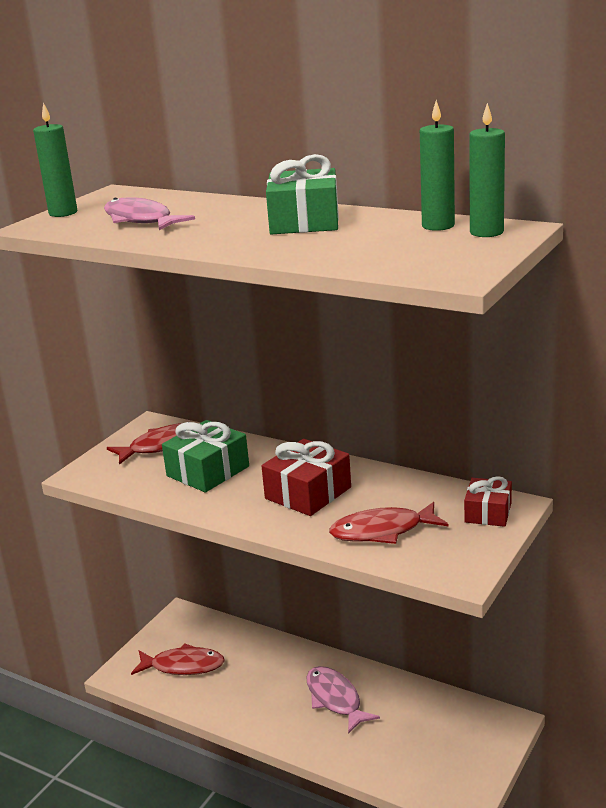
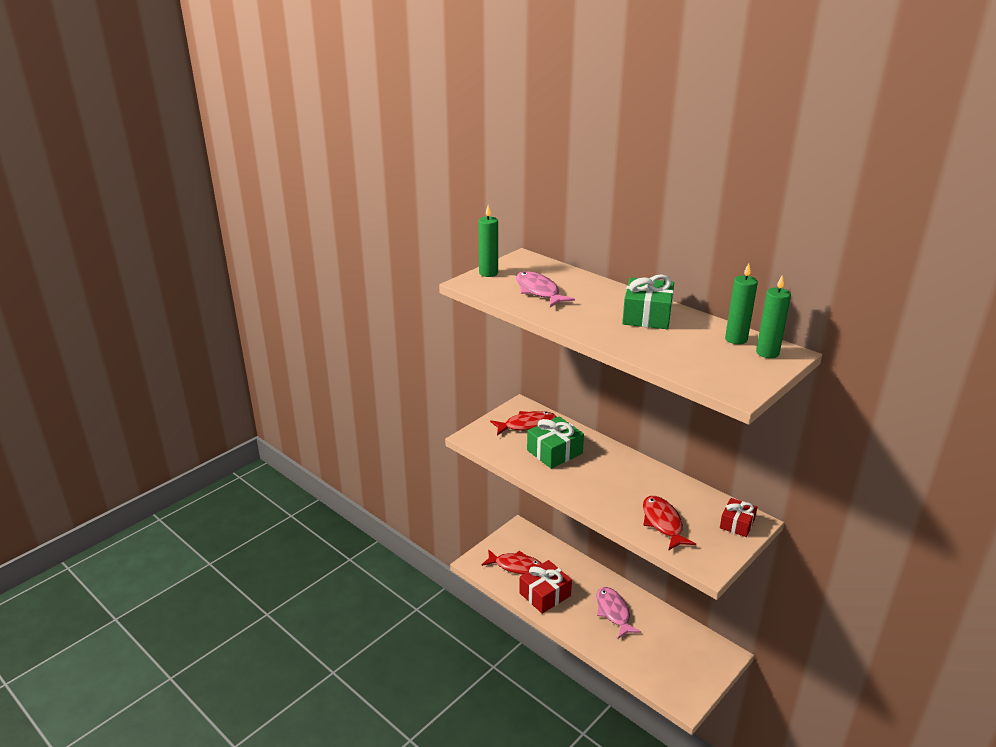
camera: 10 degrees right, 5 degrees up
(308, 493) = (618, 483): red gift -> red gift (545, 594)
(382, 531) = (663, 523): red fish -> red fish turned 75 degrees clockwise

